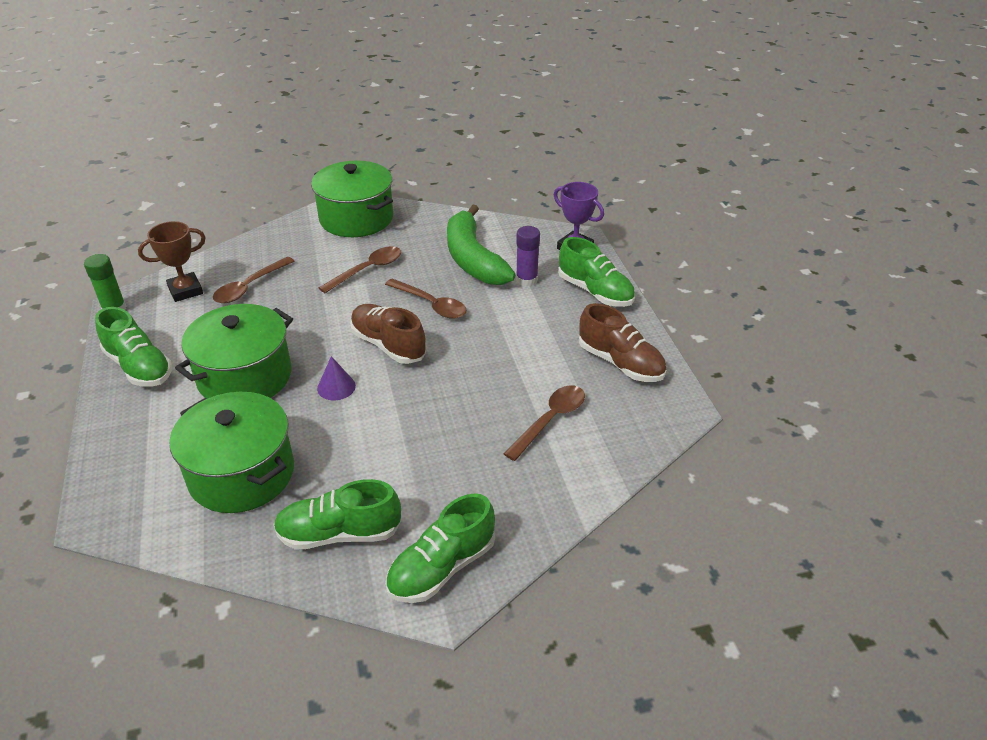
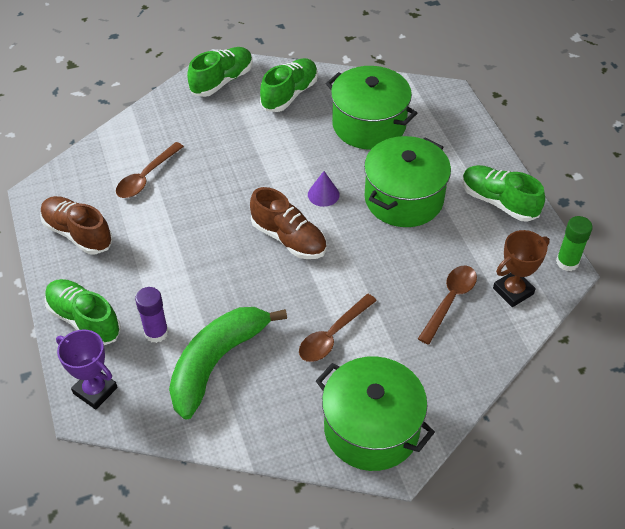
camera: 175 degrees right, 10 degrees up
(339, 533) = (289, 94): green shoe -> green shoe turned 45 degrees counterclockwise
(431, 304) = (256, 290): brown spoon -> none
(473, 259) = (216, 362): green banana -> green banana turned 120 degrees counterclockwise

